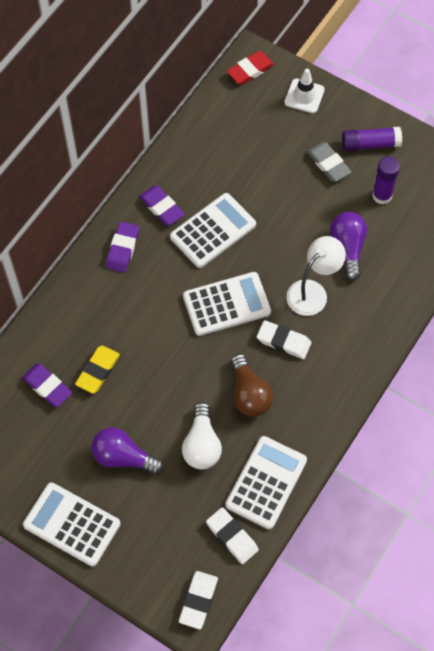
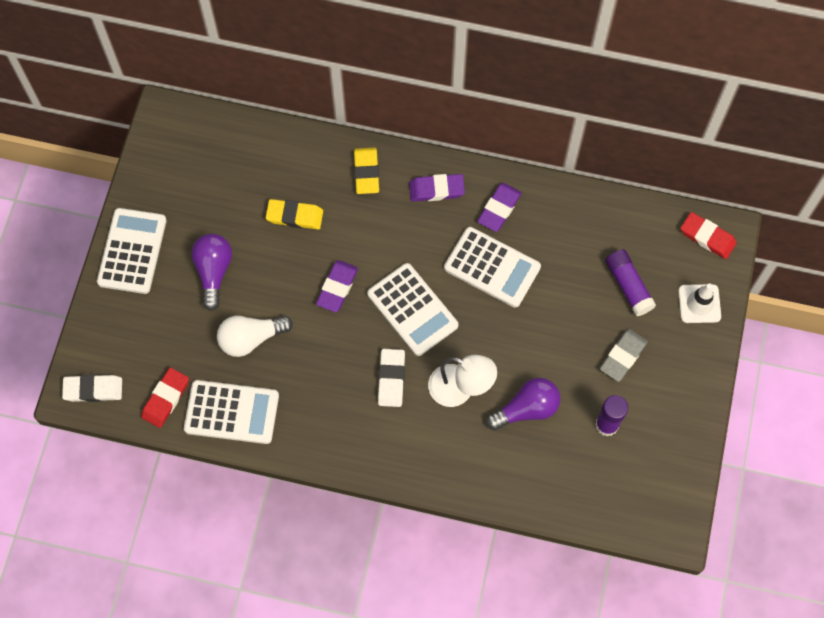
camera: 70 degrees right, 5 degrees up
(47, 387) = (262, 177): purple eraser -> purple eraser (337, 287)
(81, 299) = (366, 172): none -> yellow eraser
(232, 536) = (166, 399): white eraser -> red eraser
(249, 394) = (320, 365): brown light bulb -> none
(370, 144) = (668, 392): purple glue stick -> purple glue stick (628, 286)

